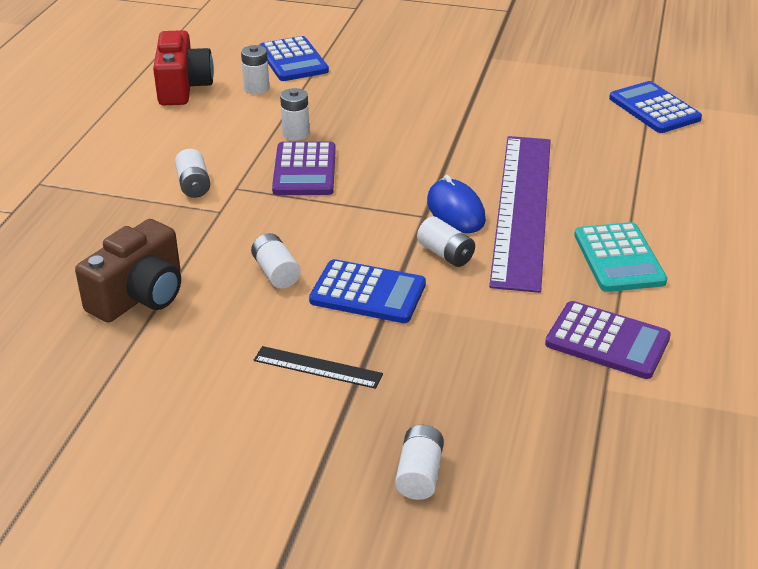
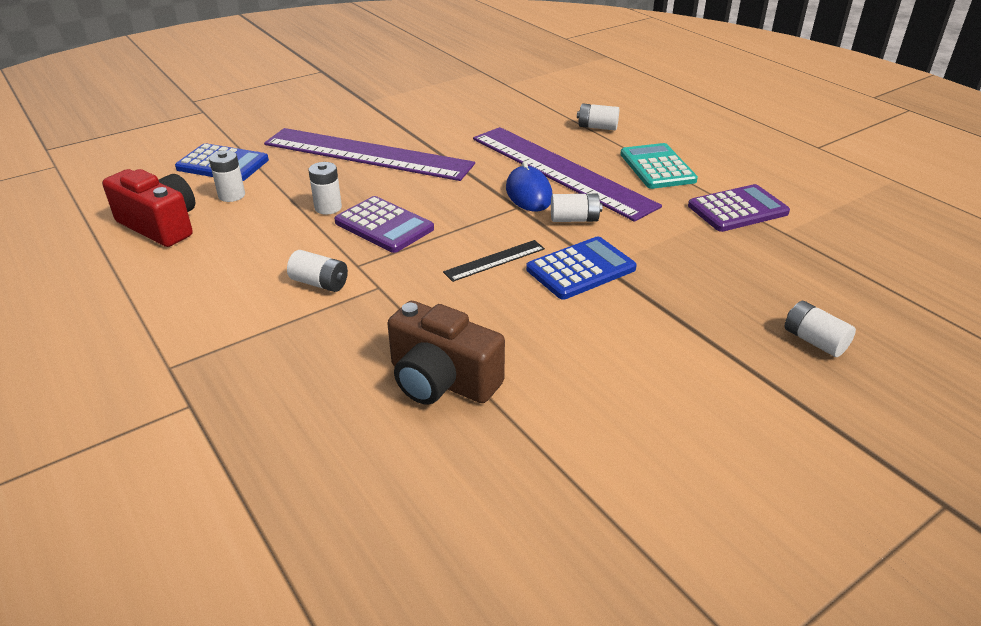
camera: 50 degrees left, 0 degrees up
(139, 296) = (442, 380): brown camera -> brown camera turned 135 degrees clockwise
(276, 273) = (502, 297): white battery -> white battery (597, 127)
(317, 367) = (647, 331): black ruler -> black ruler (495, 260)
(400, 106) = (367, 154): none -> purple ruler
(455, 211) = (528, 193): blue mouse -> blue mouse turned 60 degrees clockwise
(619, 258) = (657, 167): turquoise calculator -> turquoise calculator turned 135 degrees counterclockwise
(654, 109) = (516, 86): blue calculator -> none

